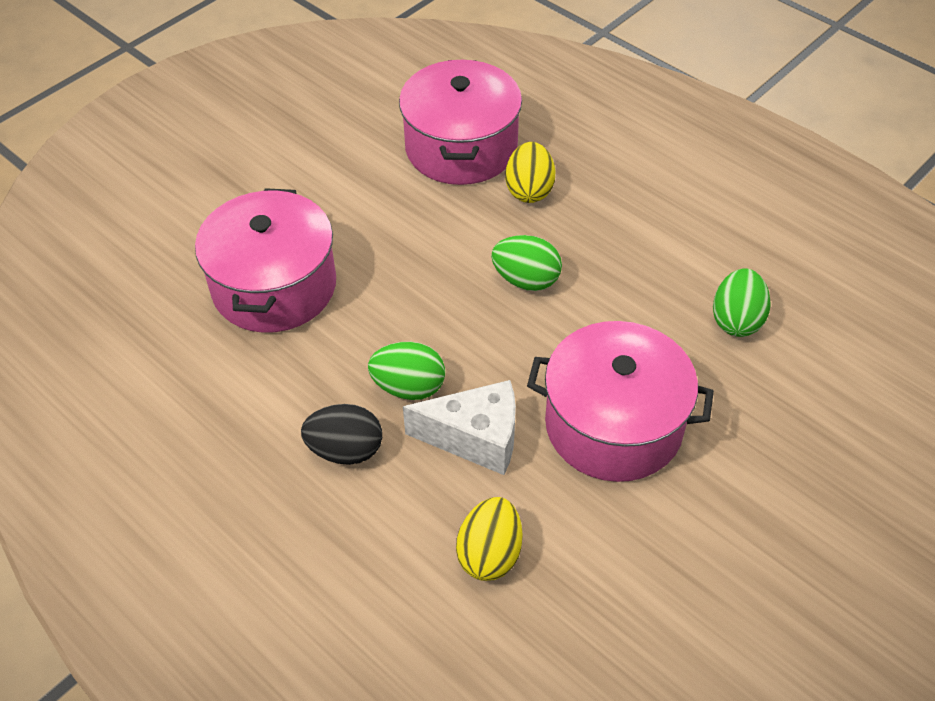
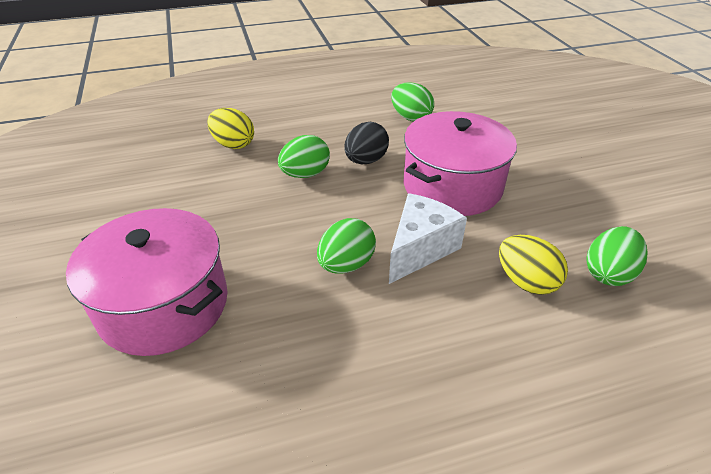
camera: 60 degrees left, 10 degrees down
(345, 450) = (378, 326): black egg -> black egg (365, 161)
(461, 147) = (159, 156): pink pot -> none
(561, 633) = (608, 273): none -> green egg

